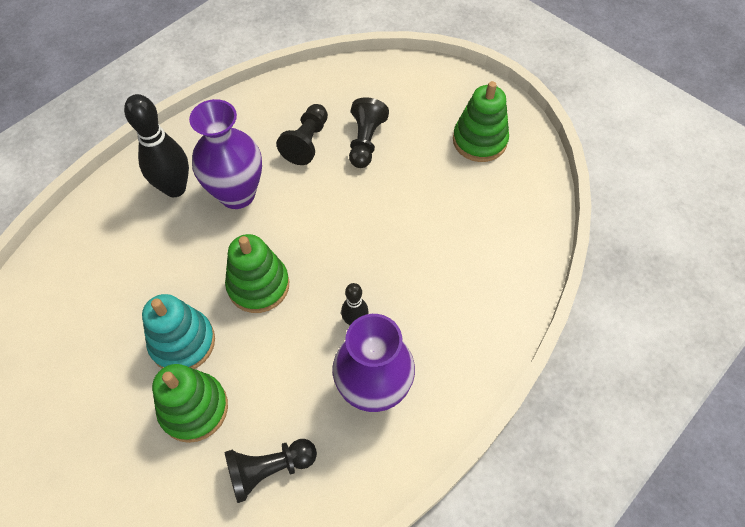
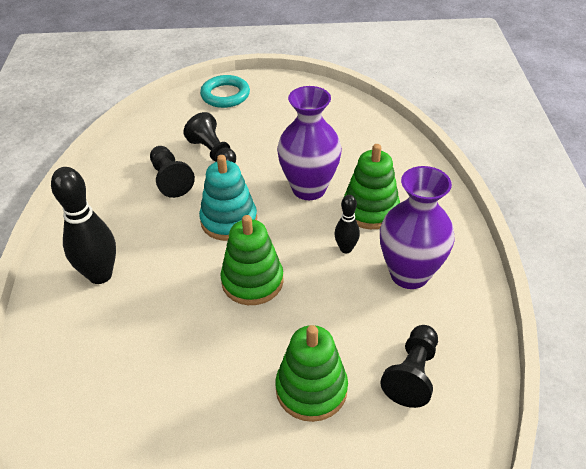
camera: 45 degrees left, 15 degrees down
(182, 342) = (244, 359): turquoise stacking toy -> turquoise stacking toy (229, 220)
(237, 194) = (158, 243): purple vase -> purple vase (309, 188)
(443, 88) = (225, 95): none -> turquoise ring
(479, 140) = (286, 107): green stacking toy -> green stacking toy (370, 210)

